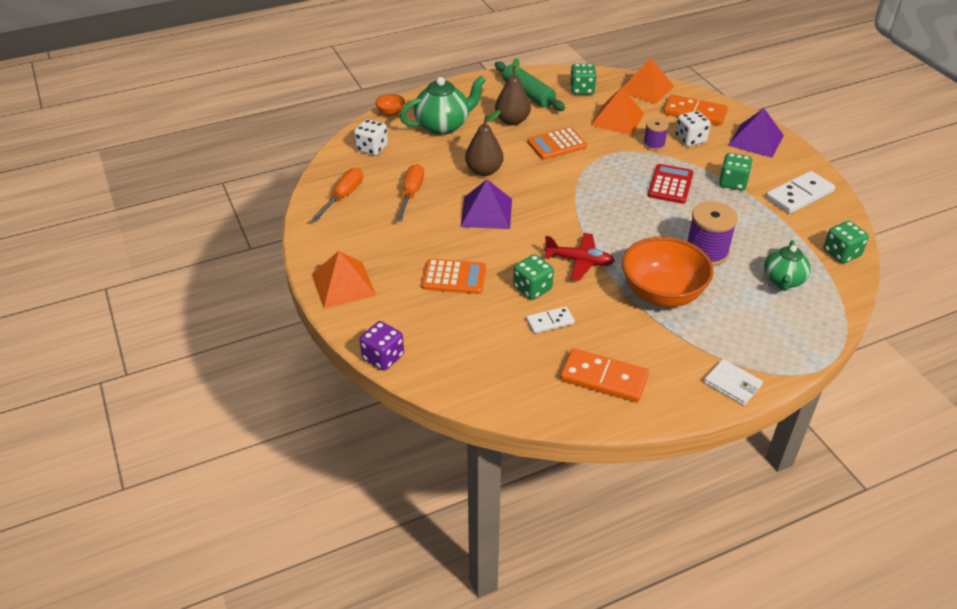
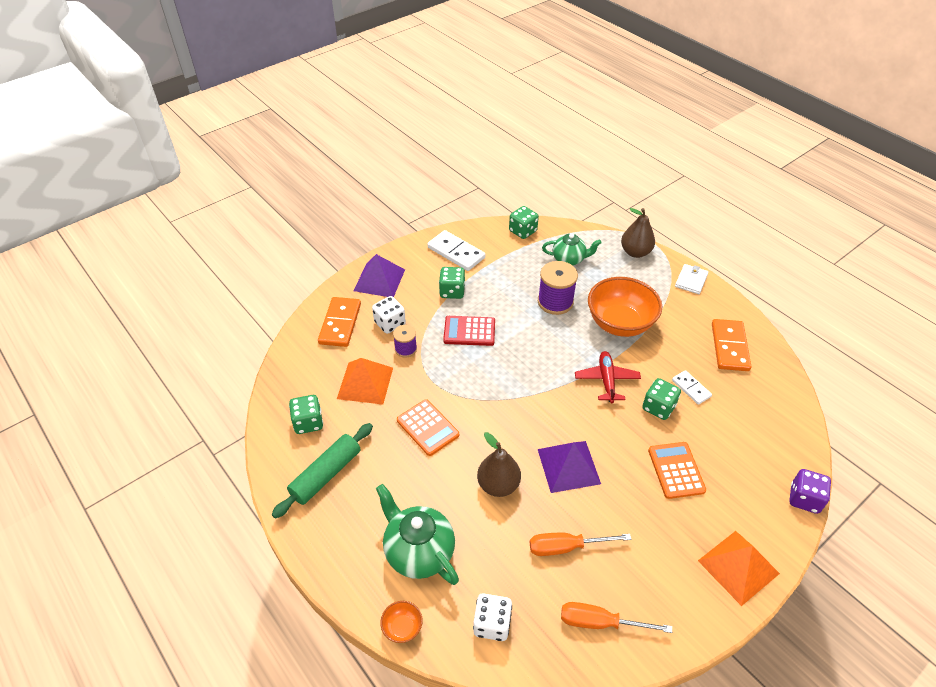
camera: 105 degrees left, 5 degrees up
(512, 121) = (390, 479): brown pear -> brown pear (635, 252)
(646, 89) = (297, 365): orange pyramid -> none

